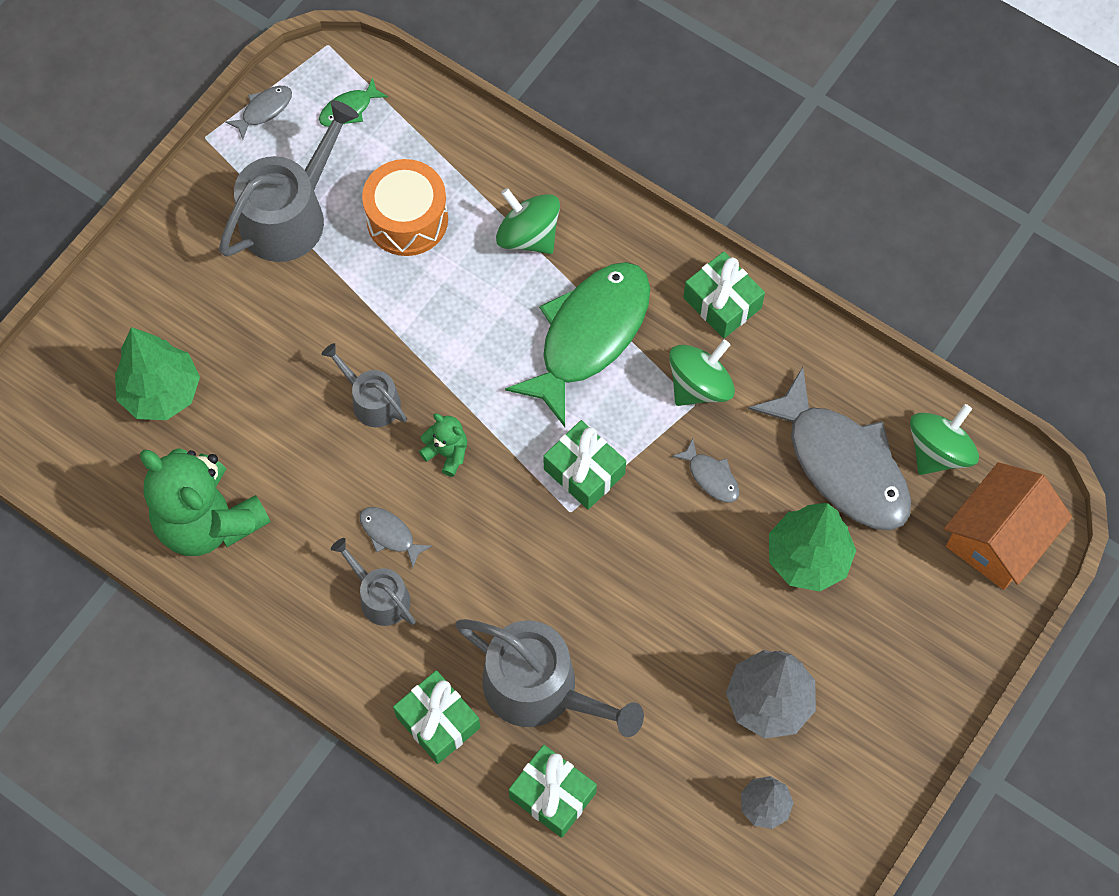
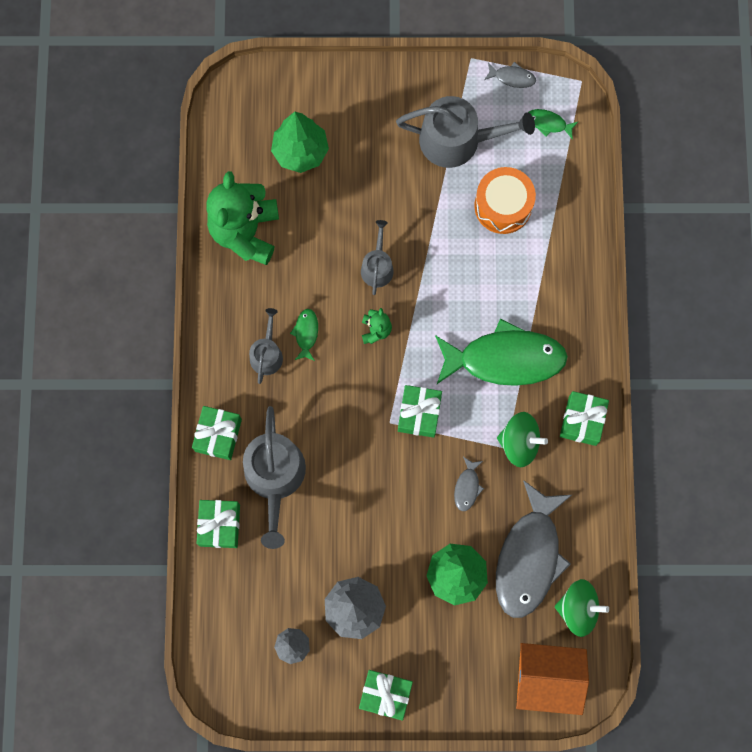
camera: 55 degrees right, 10 degrees up
(390, 534) = (306, 333): grey fish -> green fish
(528, 235) = (543, 281): green spinning top -> none
(897, 734) = (385, 694): none -> green gift

